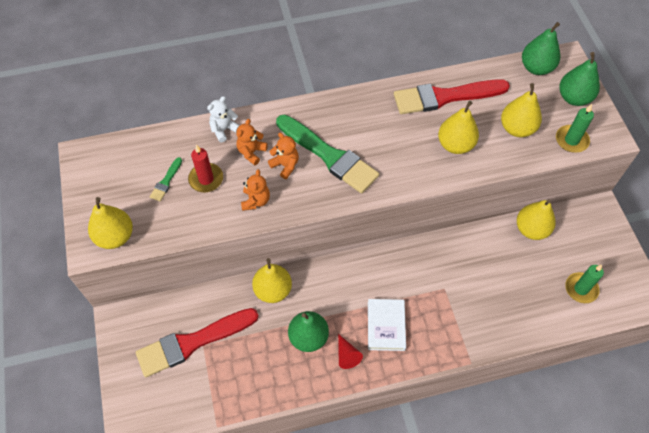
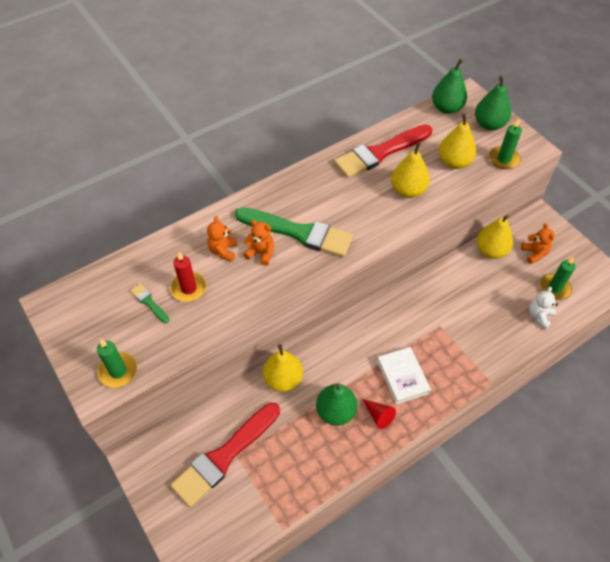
camera: 20 degrees left, 5 degrees down
(115, 236) = (118, 371): yellow pear -> green candle
(166, 181) = (149, 302): green brush -> green brush turned 135 degrees clockwise
(224, 129) = (187, 238): white teddy bear -> white teddy bear (539, 316)
(256, 201) = (246, 293): orange teddy bear -> orange teddy bear (534, 253)

